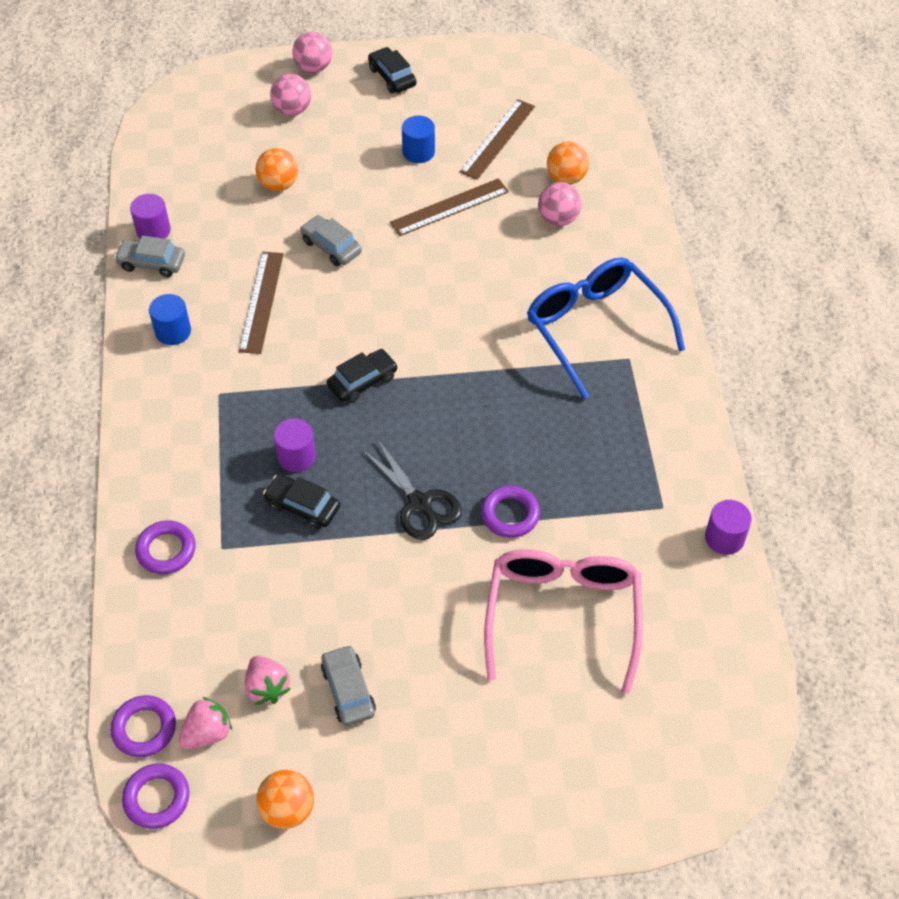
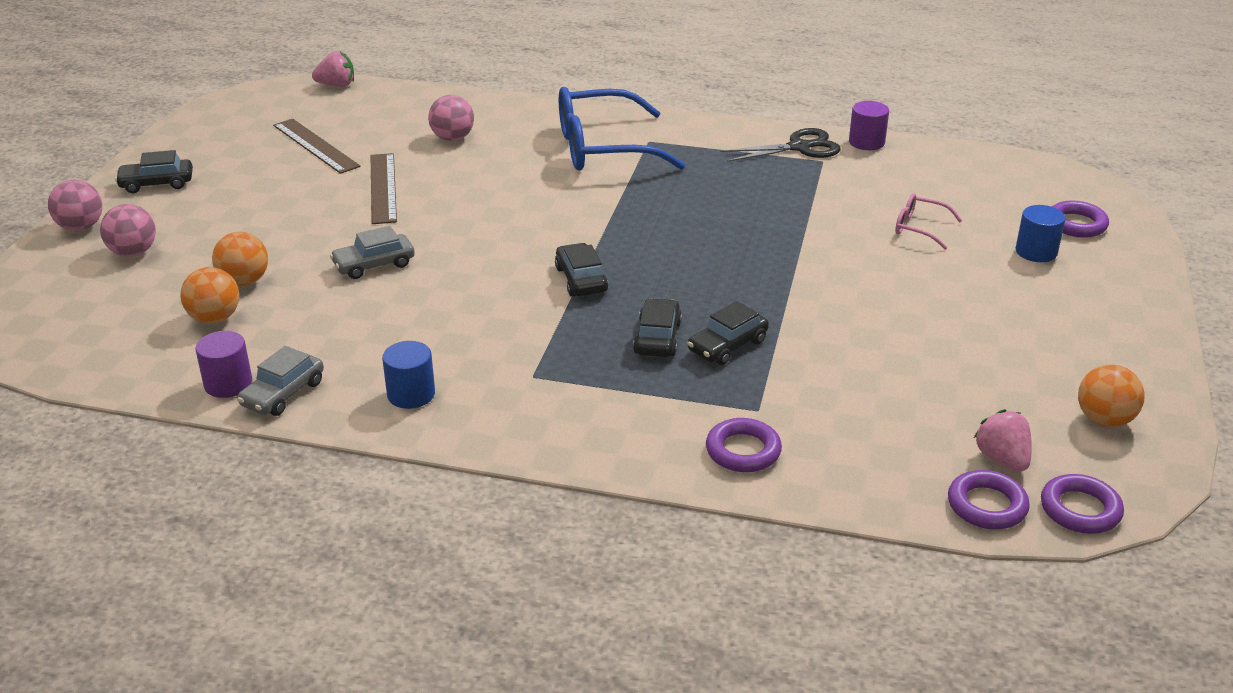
camera: 70 degrees left, 20 degrees down
(262, 302) = (416, 323): brown ruler -> none
(267, 687) = (954, 408): pink strawberry -> pink strawberry (336, 85)
(296, 456) = (657, 338): purple cylinder -> black car
(348, 690) = (970, 358): grey car -> none
(418, 152) = (287, 190): blue cylinder -> blue cylinder (1036, 252)
(419, 503) = (759, 276): black scissors -> black scissors (799, 147)
(510, 514) = (796, 231): purple ring -> purple ring (1076, 224)
(563, 615) = (919, 228): pink glasses -> pink glasses, size x0.45
(566, 178) = (404, 124): orange ball -> orange ball (214, 318)

